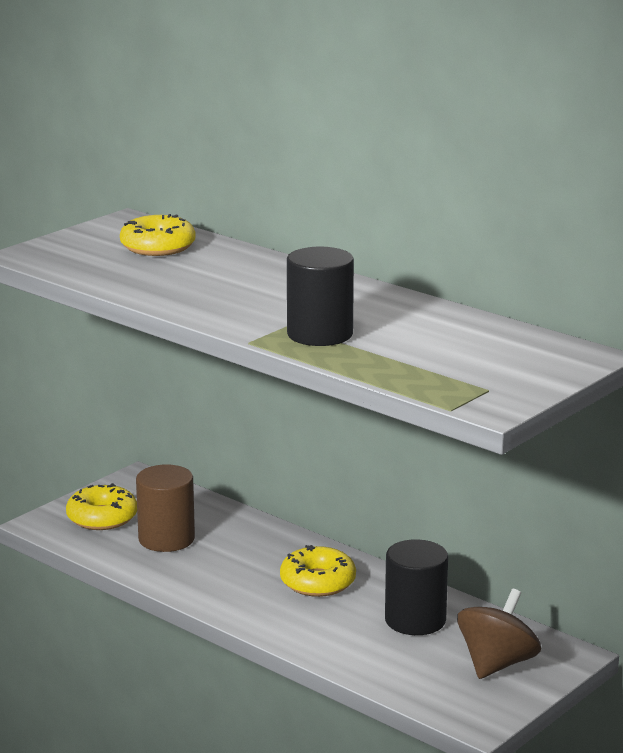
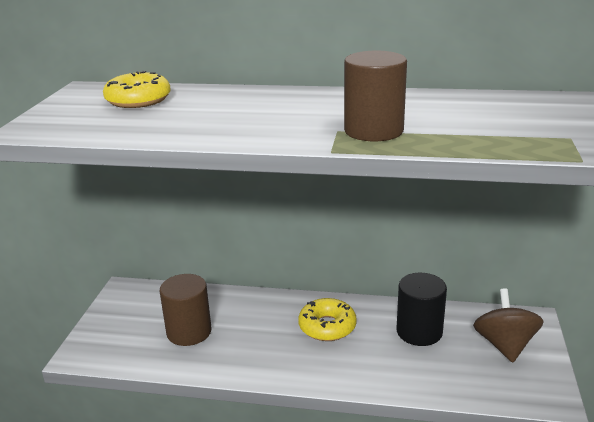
camera: 30 degrees left, 5 degrees up
(102, 517) = (124, 331): yellow donut -> none
(320, 334) = (373, 131): black cylinder -> brown cylinder

